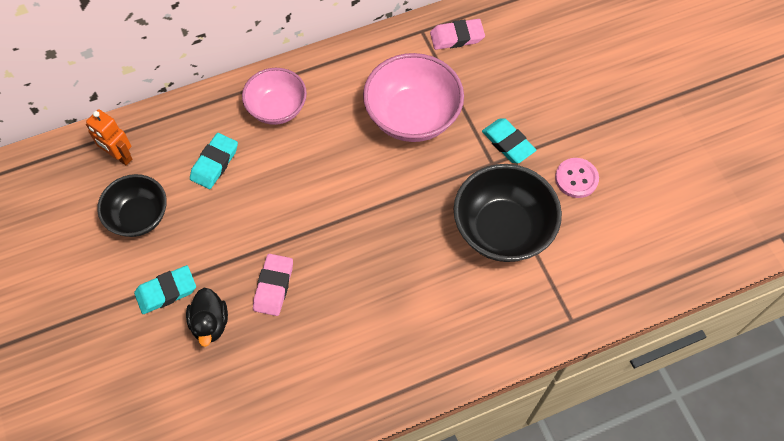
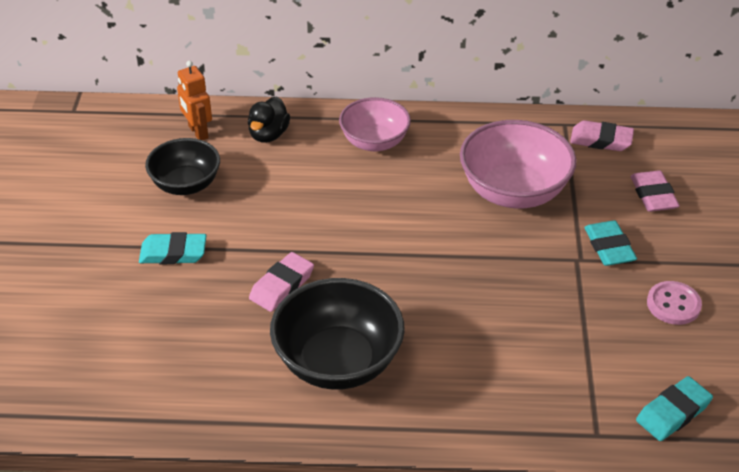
camera: 25 degrees right, 20 degrees down
(210, 323) = (199, 294): black duck -> black duck (268, 135)
(214, 163) = (285, 166): turquoise eraser -> turquoise eraser (673, 412)
(502, 229) = (560, 321): black bowl -> black bowl (338, 362)
(519, 78) = (653, 195): none -> pink eraser

